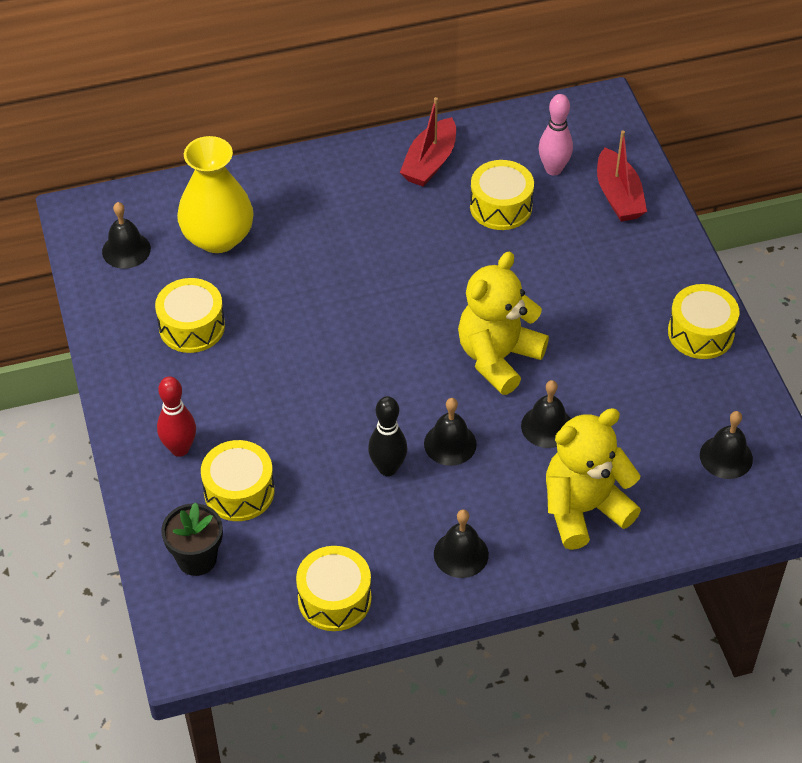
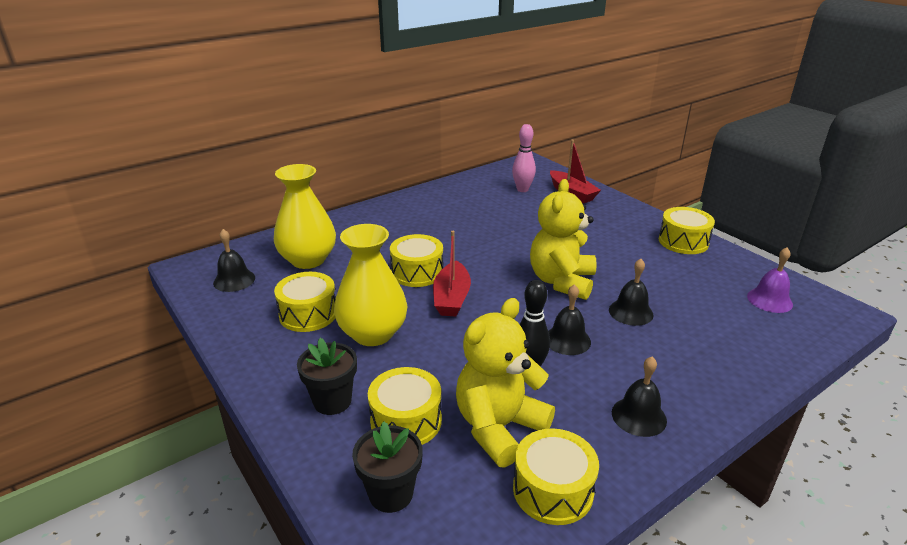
camera: 20 degrees left, 20 degrees down
(180, 449) = (332, 401): red bowling pin -> black flower pot
(249, 375) = (373, 333): none -> yellow vase
(430, 162) = (441, 199): red boat -> red boat (451, 298)
(501, 207) = (502, 210): yellow drum -> yellow drum (417, 272)
(583, 509) = (706, 357): yellow teddy bear -> yellow teddy bear (499, 427)
(726, 457) = (769, 300): black bell -> purple bell

